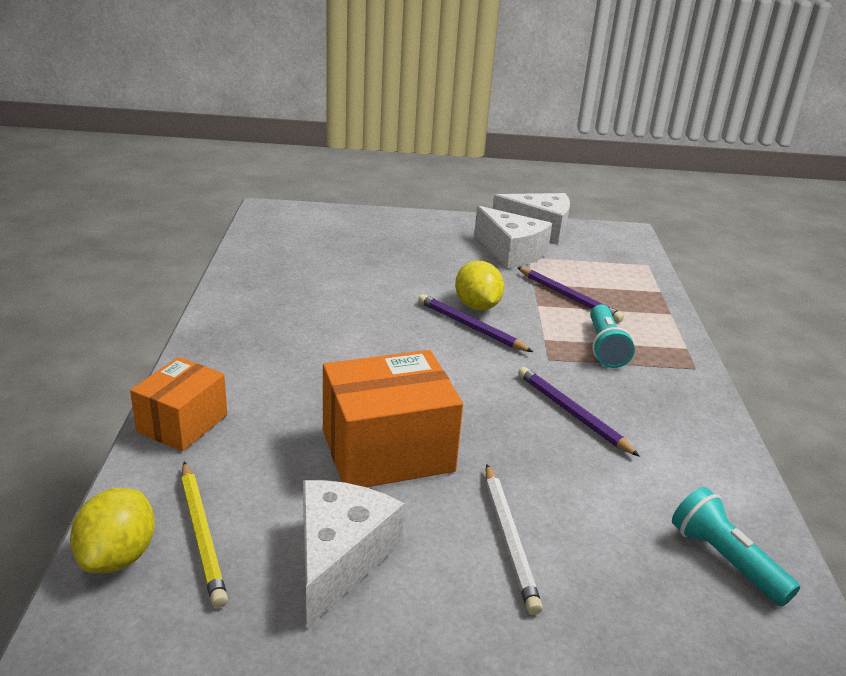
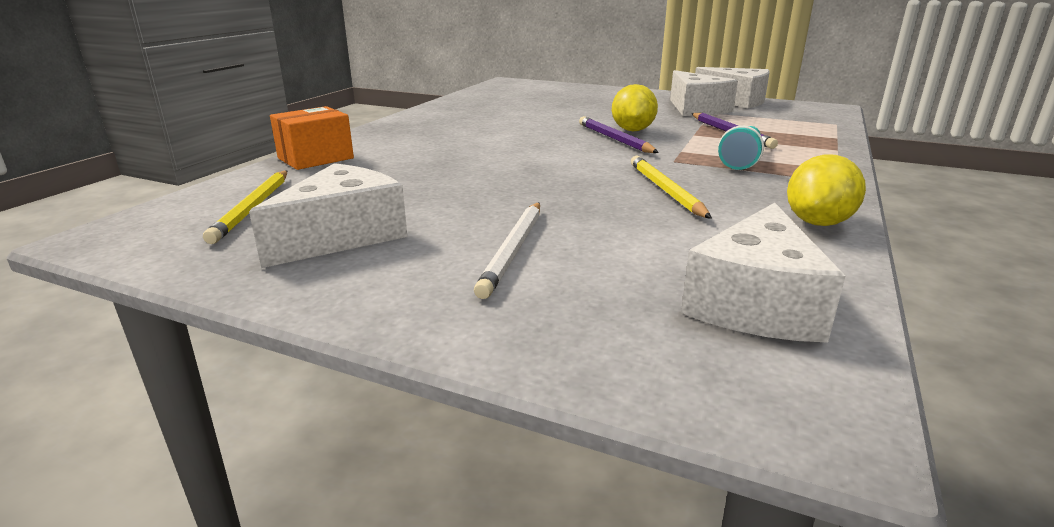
camera: 25 degrees right, 5 degrees down
(118, 556) = (180, 209): yellow lemon -> yellow lemon (818, 222)
(387, 451) = (459, 189): orange box -> none
(572, 413) = (665, 190): purple pencil -> yellow pencil
(725, 560) = (755, 303): turquoise flashlight -> white cheese

